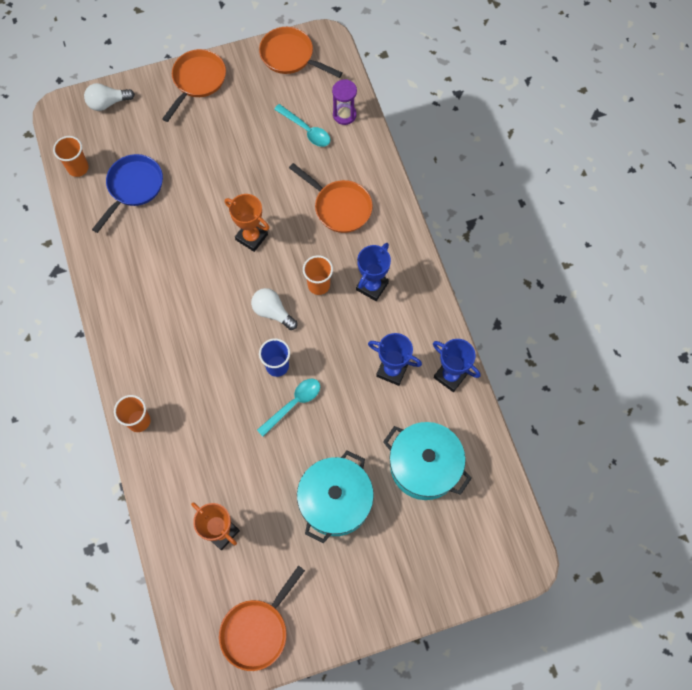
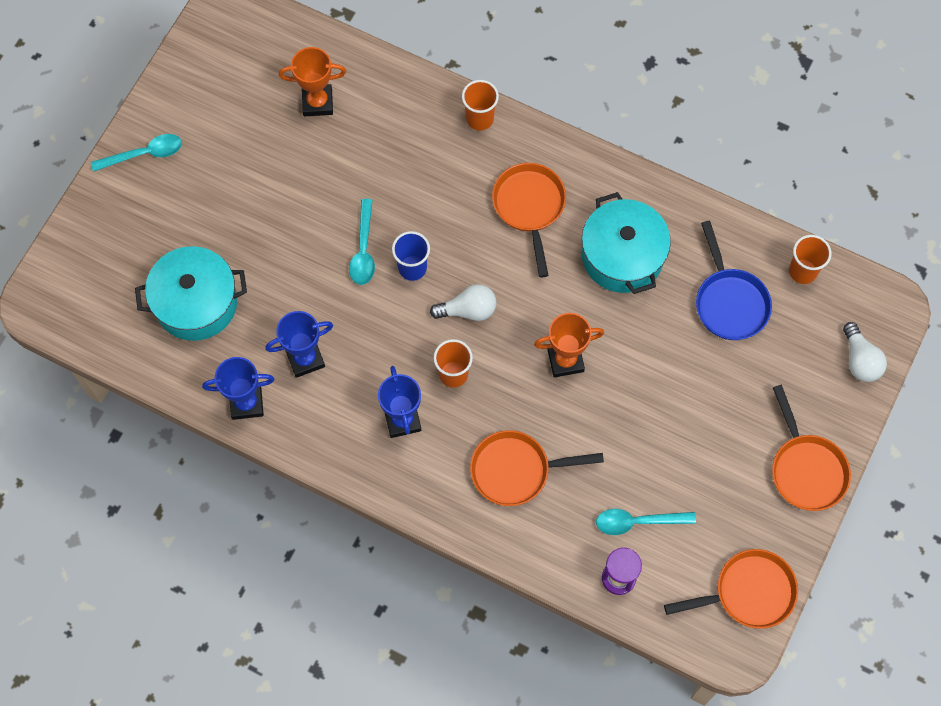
camera: 135 degrees right, 0 degrees up
(108, 103) = (860, 360): white light bulb -> white light bulb turned 135 degrees clockwise
(257, 630) = (214, 64): orange pan -> orange pan (529, 207)
(335, 501) = (246, 207): turquoise pot -> turquoise pot (622, 256)
(365, 605) = (144, 154): none -> turquoise spoon

